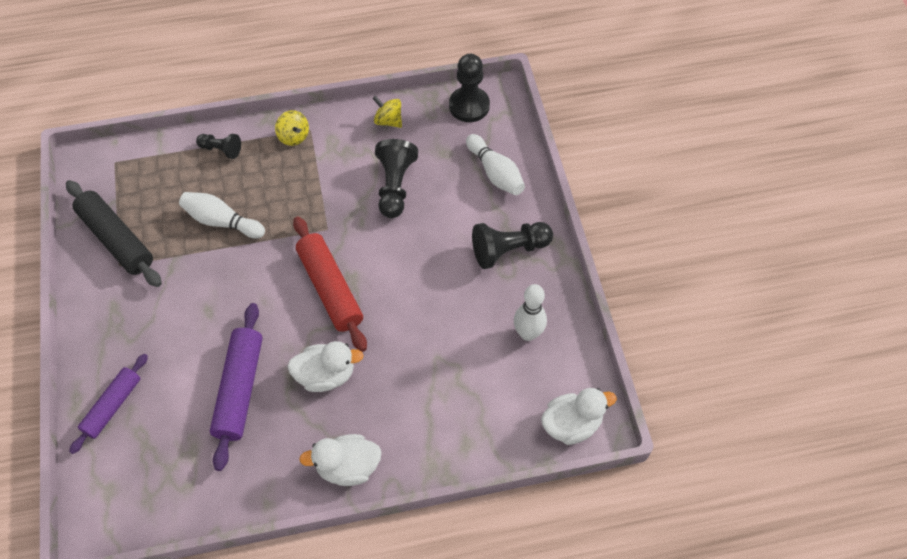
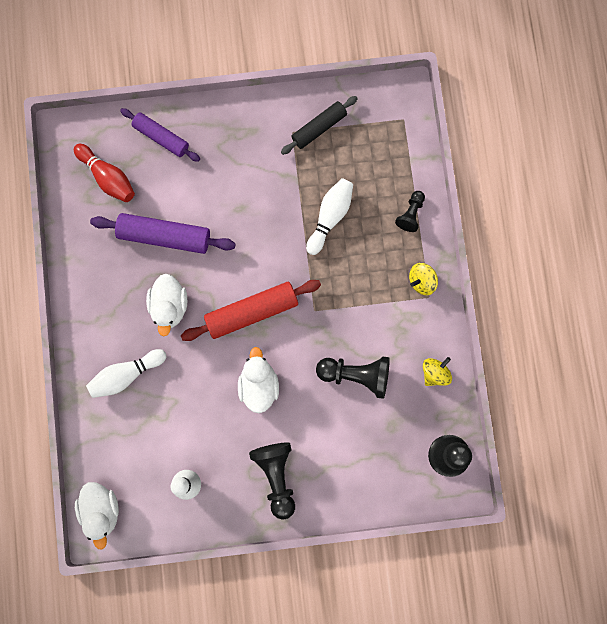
camera: 95 degrees right, 20 degrees up
(116, 239) = (319, 128): black rolling pin -> black rolling pin, size x0.66
(161, 464) = (108, 177): none -> red bowling pin
(348, 467) = (87, 322): white duck -> white duck (258, 385)
(495, 173) = (364, 473): white bowling pin -> white bowling pin (126, 375)

